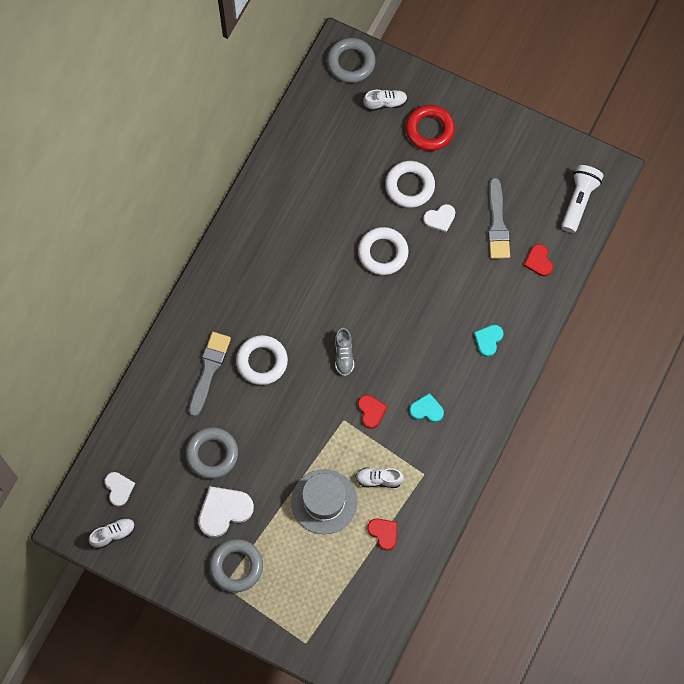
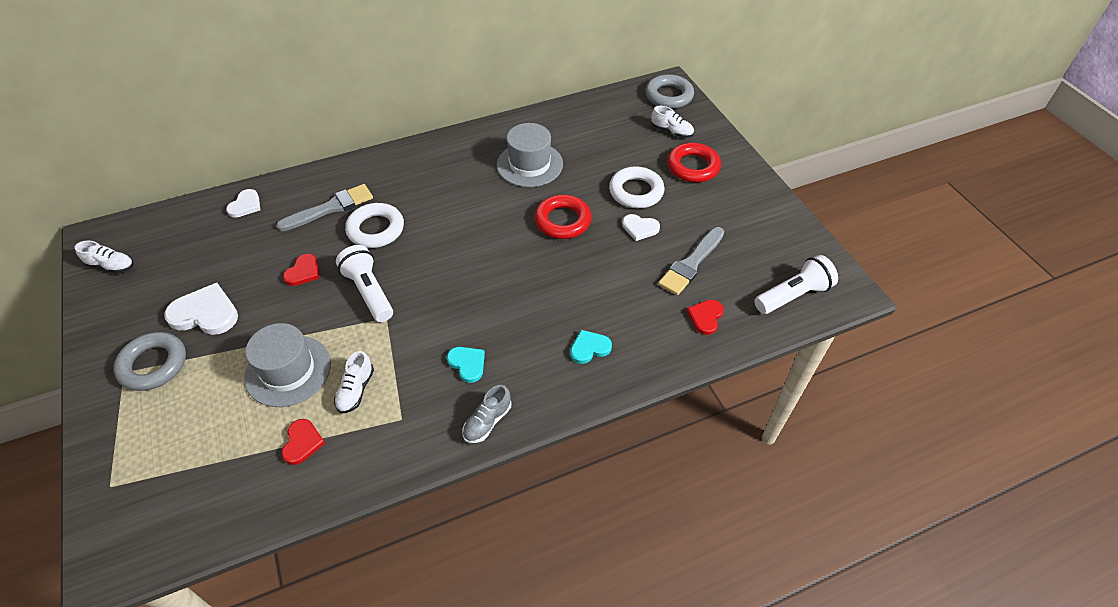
camera: 40 degrees right, 20 degrees down
(119, 488) = (161, 238): white heart -> white heart (245, 205)
(212, 454) = (255, 265): grey ring -> none
(311, 218) = (529, 164): none -> grey hat
(312, 411) = (369, 292): none -> white flashlight
(344, 355) = (445, 269): grey shoe -> grey shoe (487, 422)
(371, 411) = (417, 328): red heart -> red heart (303, 272)
(379, 479) = (356, 390): white shoe -> white shoe turned 120 degrees counterclockwise
(383, 253) = (563, 221): white ring -> red ring

